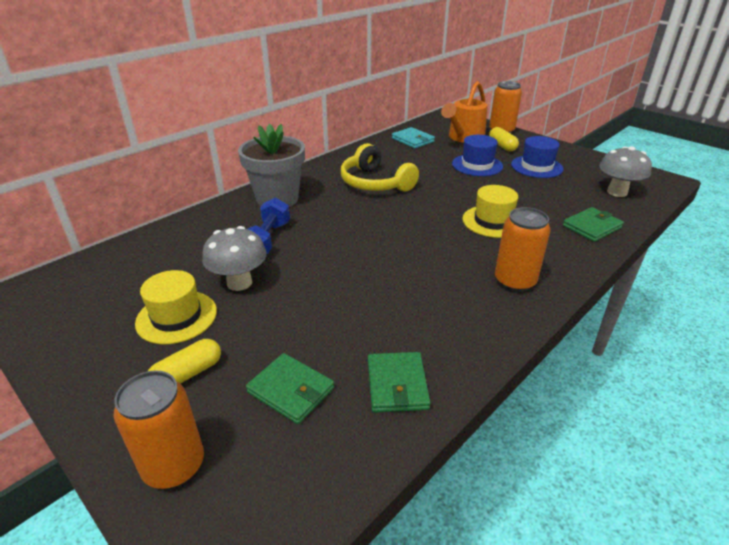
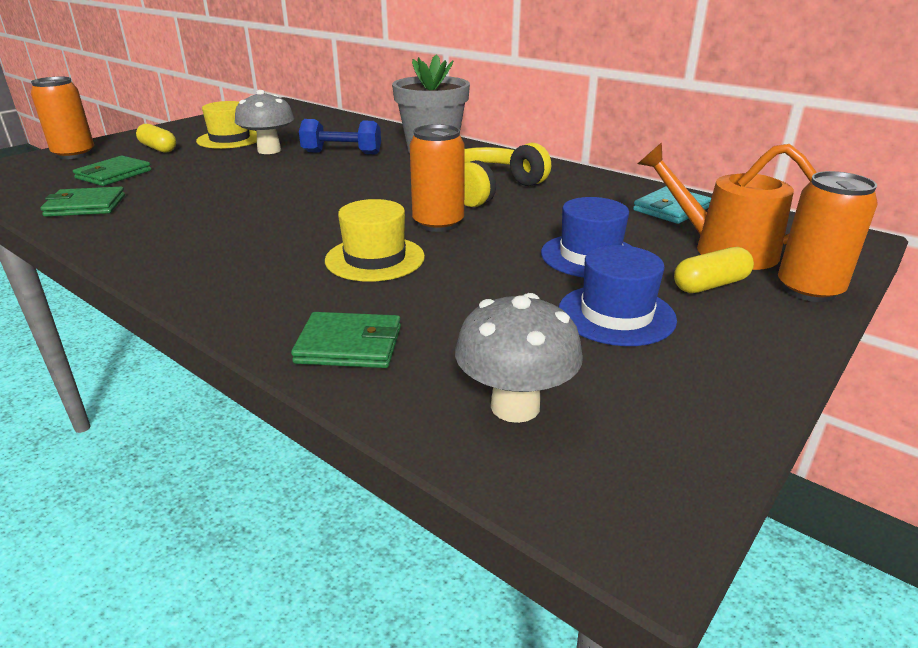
camera: 85 degrees right, 5 degrees down
(514, 281) = (210, 264): orange can -> orange can (438, 223)
(592, 227) = (349, 345): green wallet -> green wallet turned 45 degrees counterclockwise

